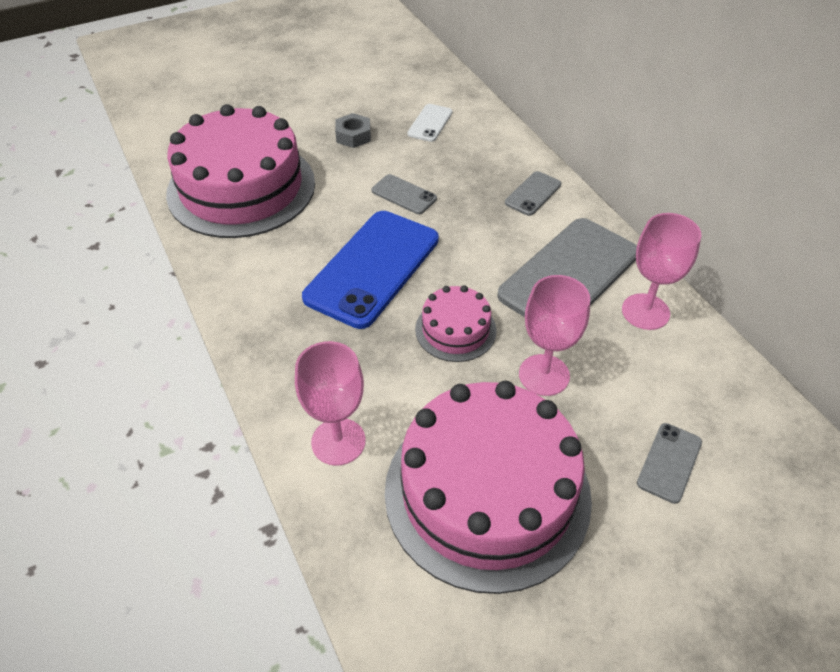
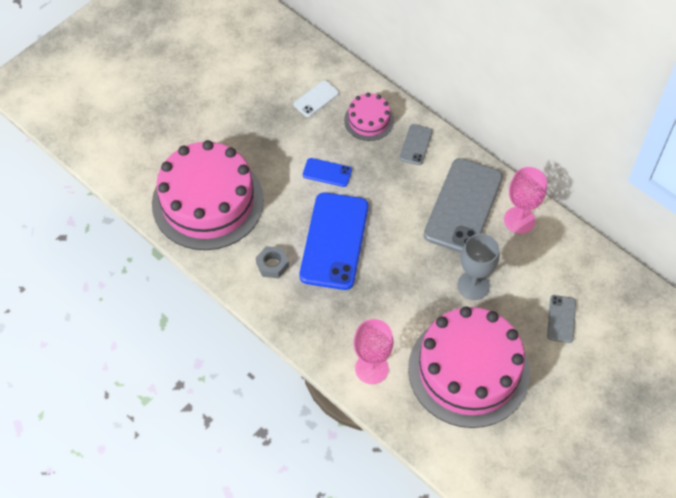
camera: 20 degrees left, 10 degrees up
(353, 136) = (264, 128): grey nut -> grey nut (272, 265)
(404, 195) = (327, 172): grey phone -> blue phone
(430, 123) = (316, 99): white phone -> white phone turned 45 degrees clockwise
(455, 330) = (408, 271): pink cake -> pink cake (369, 120)
(544, 375) = (473, 285): pink goblet -> grey goblet

